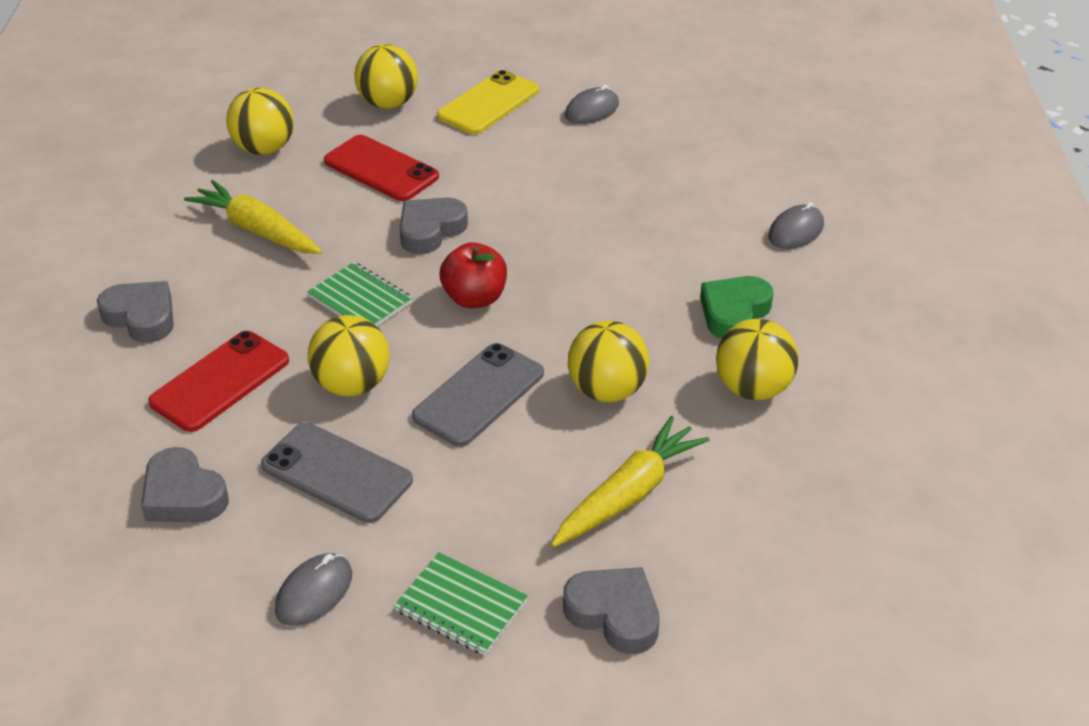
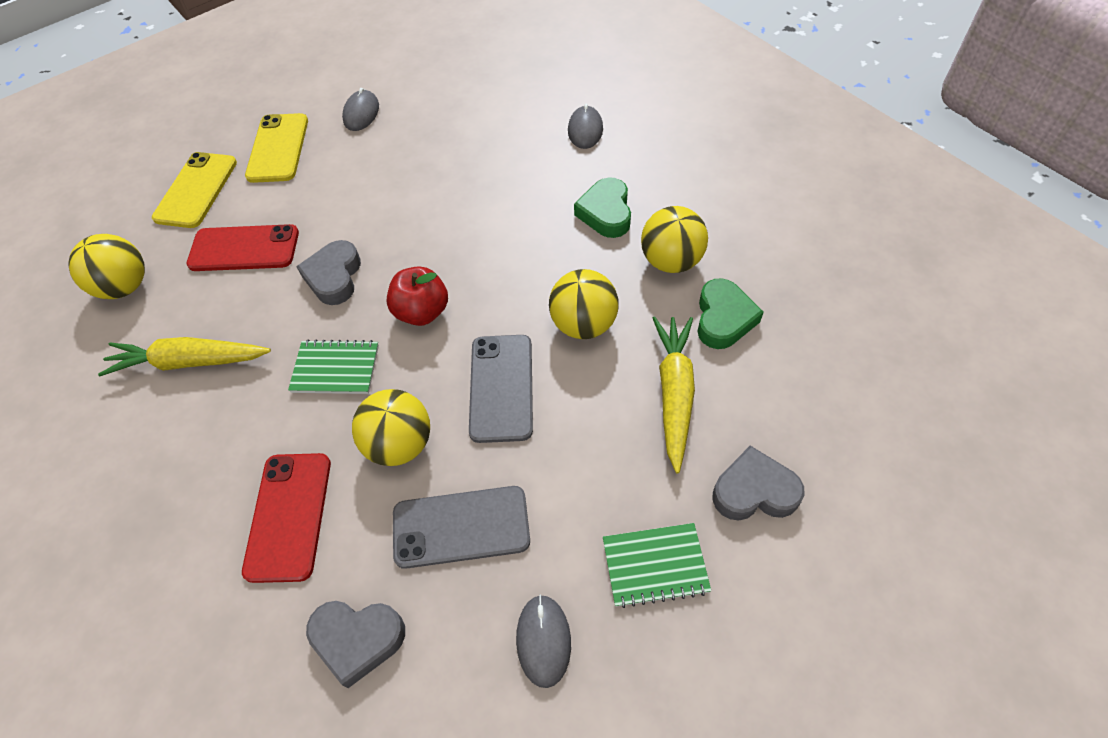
camera: 35 degrees left, 15 degrees up
(141, 317) = (160, 505): grey heart -> none
(388, 103) = (196, 190): yellow ball -> yellow phone
(749, 465) = (723, 318): none -> green heart

